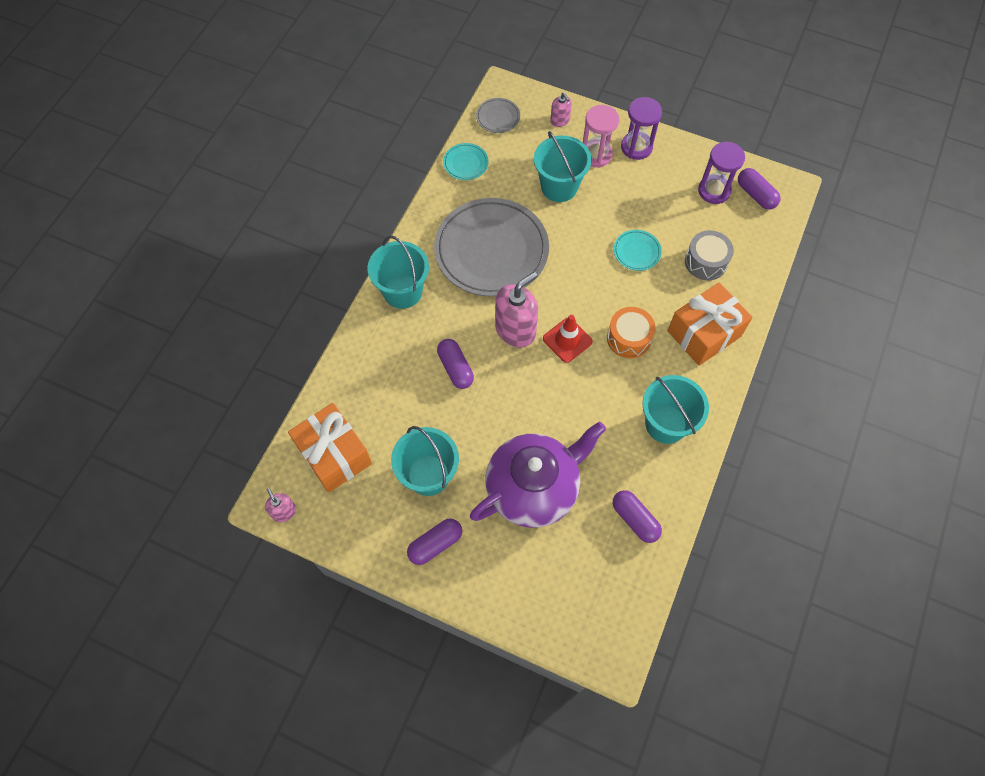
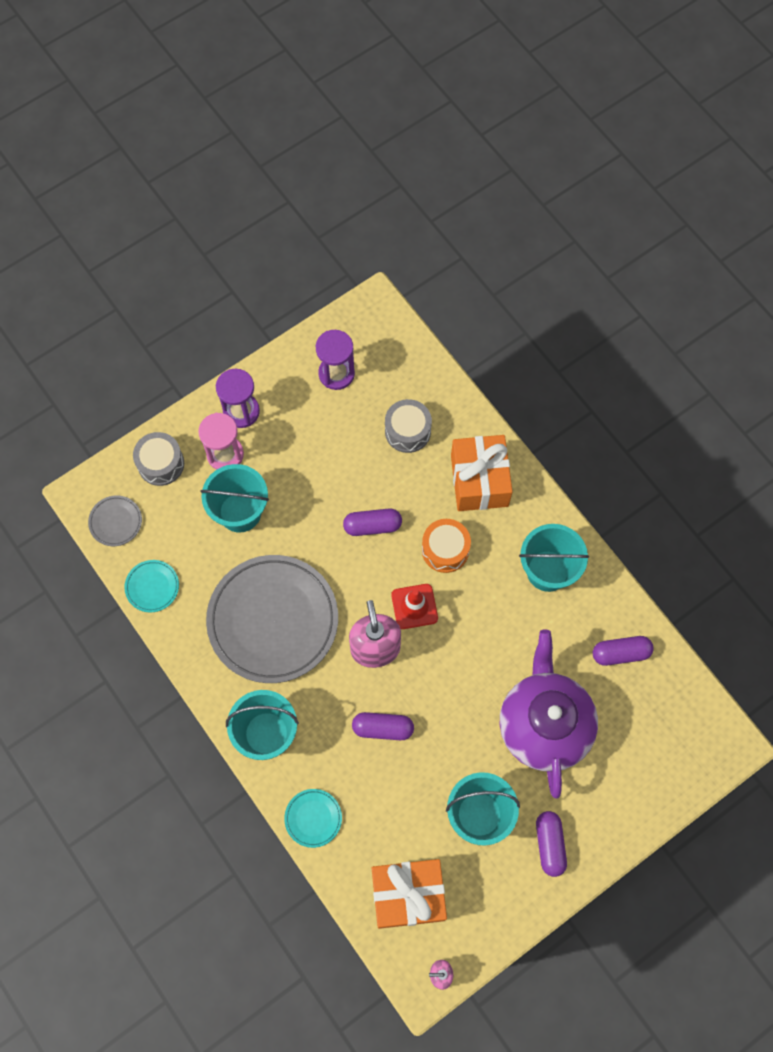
camera: 60 degrees left, 5 degrees up
(560, 120) = (161, 464): pink soap dispenser -> grey drum
(637, 252) = (359, 485): turquoise plate -> turquoise plate (313, 818)
(756, 195) = (364, 340): purple capsule -> purple capsule (372, 526)

